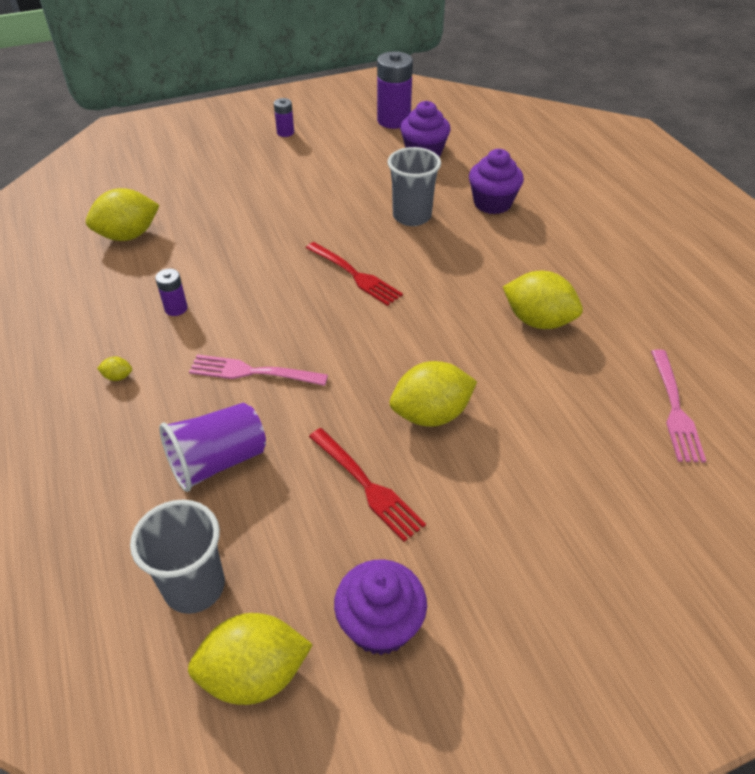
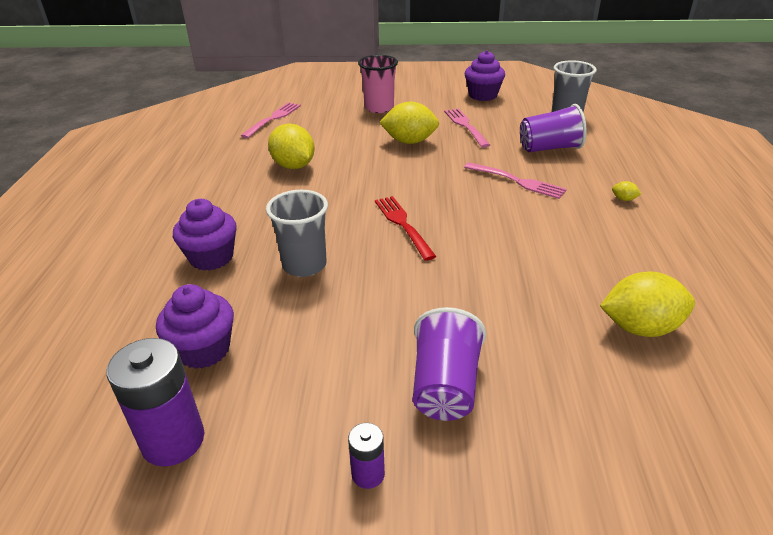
camera: 155 degrees left, 10 degrees down
(176, 308) = (577, 235): purple battery -> none
(254, 674) = (541, 95): yellow lemon -> none
(261, 172) = (445, 386): none -> purple cup
(367, 486) = (465, 126): red fork -> pink fork
(545, 499) = (379, 108): none -> pink cup

